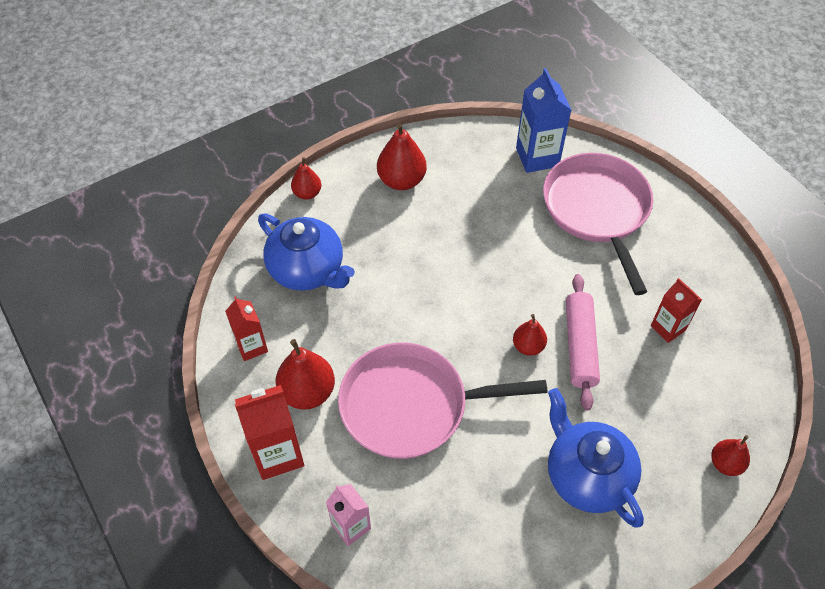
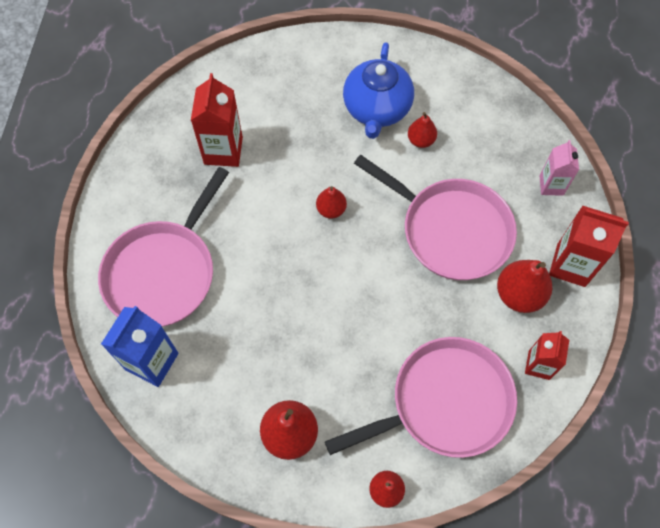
camera: 140 degrees left, 10 degrees up
(308, 270) = (445, 402): blue teapot -> pink pan
(580, 346) = (295, 183): pink rolling pin -> none
(668, 328) = (223, 150): red carton -> red carton, size x1.57
(725, 463) = (287, 57): red pear -> red pear (421, 140)

